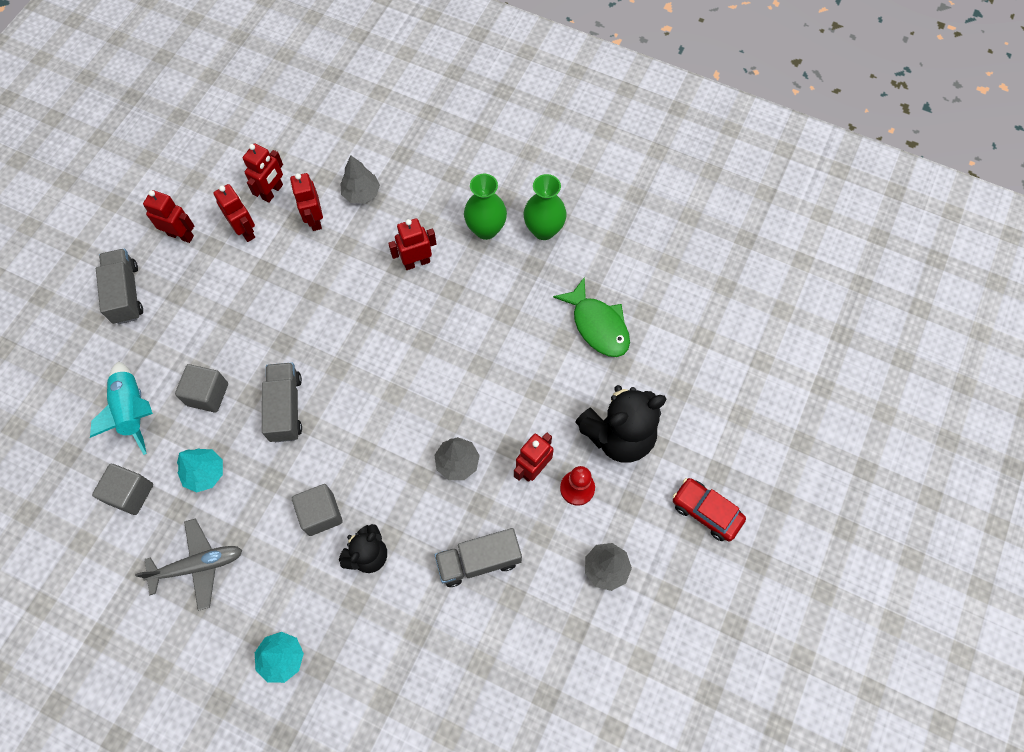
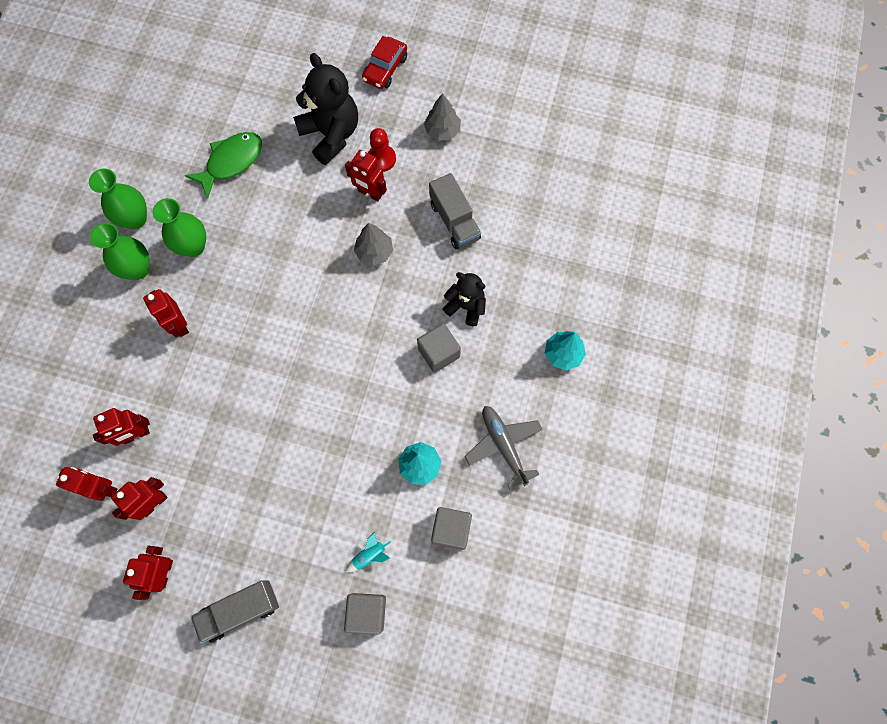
camera: 100 degrees left, 5 degrees up
(133, 411) = (369, 555): turquoise rocket -> turquoise rocket, size x0.49
(207, 394) = (342, 487): grey cube -> grey cube (367, 612)
(286, 408) = (345, 409): grey truck -> none
(361, 193) = (101, 395): grey tree -> none
(501, 281) = (193, 246): none -> green vase

